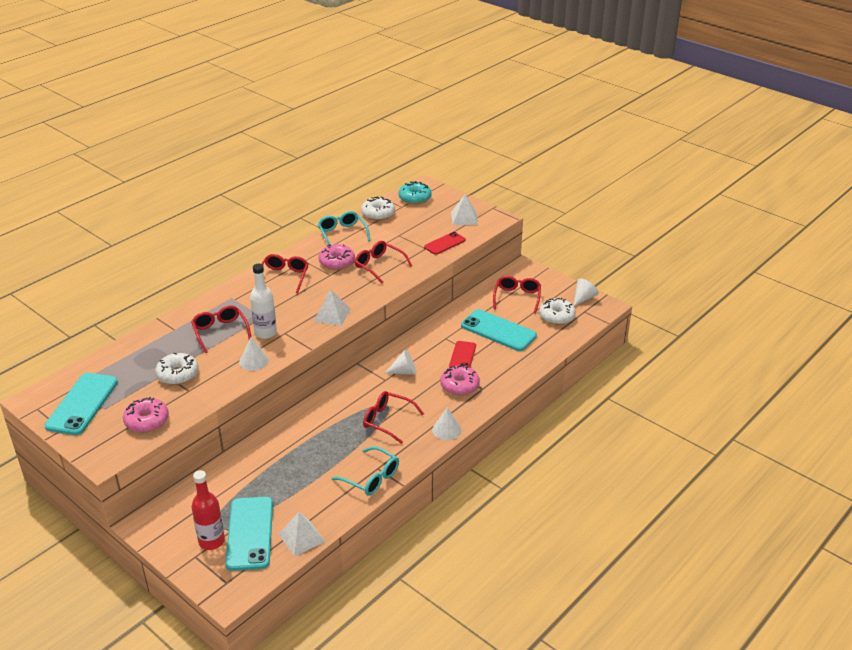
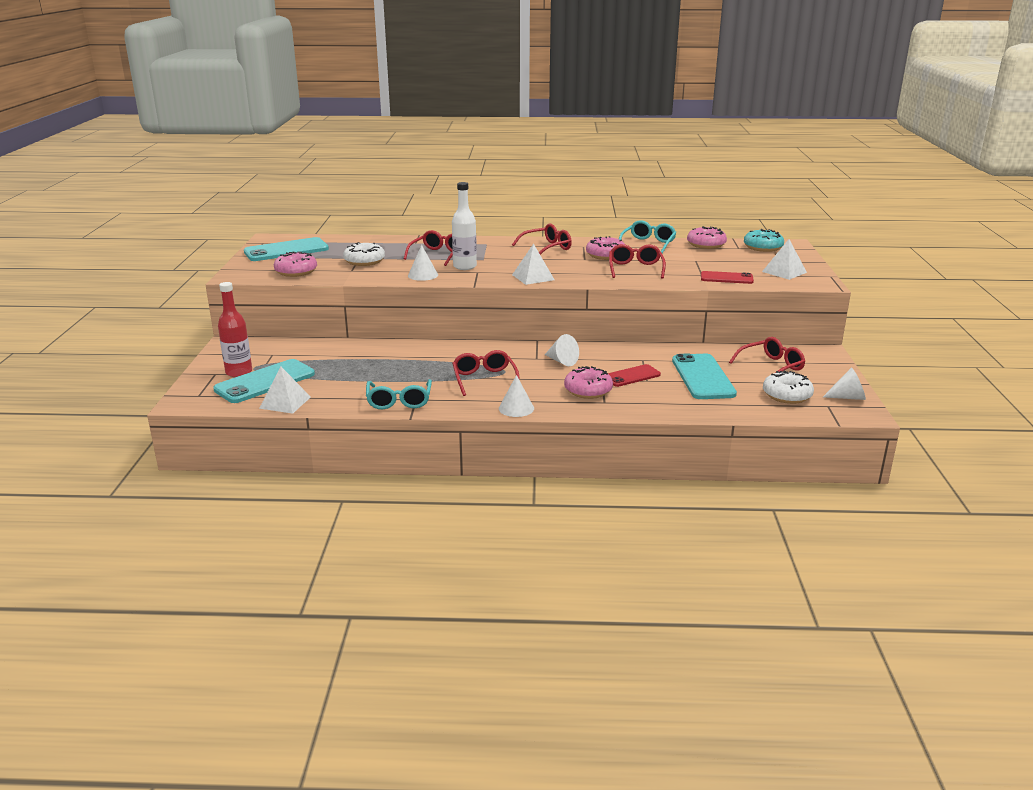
camera: 50 degrees right, 10 degrees down
(378, 214) = (706, 245): white donut -> pink donut

